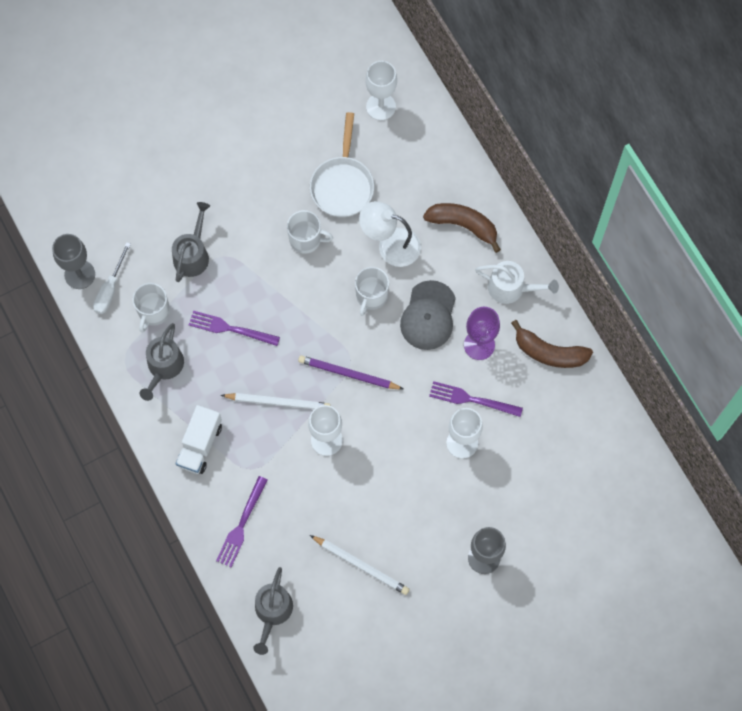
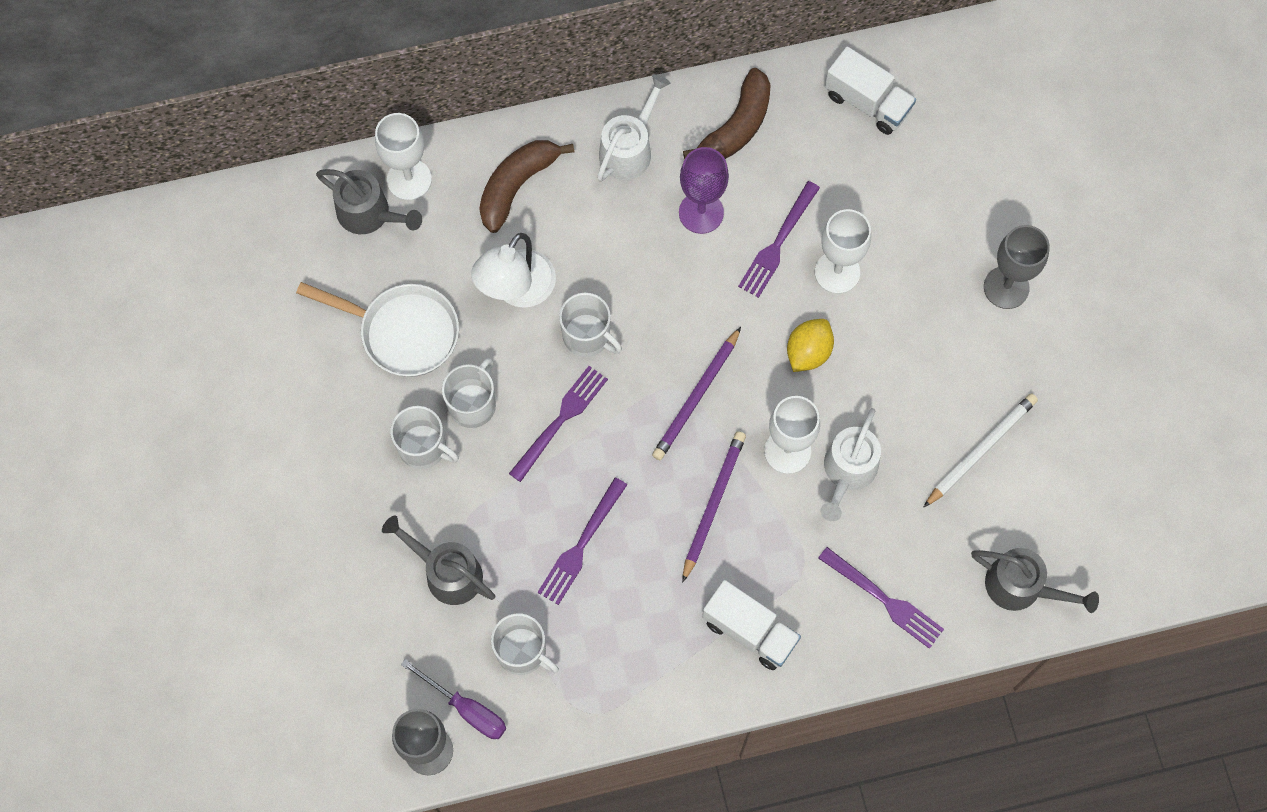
camera: 75 degrees left, 0 degrees up
(110, 289) = (466, 709): white screwdriver -> purple screwdriver
(164, 367) = (614, 656): grey watering can -> grey watering can (369, 214)
(269, 218) = (424, 447): none -> white mug
(278, 402) = (713, 505): white pencil -> purple pencil
(310, 295) = (561, 419): none -> purple fork
(323, 482) = (848, 471): none -> white watering can
(381, 106) = (296, 248): white goblet -> white goblet (409, 179)
(399, 437) = (808, 352): none -> yellow lemon
(428, 316) = (639, 267): grey cap -> none
(594, 434) = (867, 102): none -> white truck

